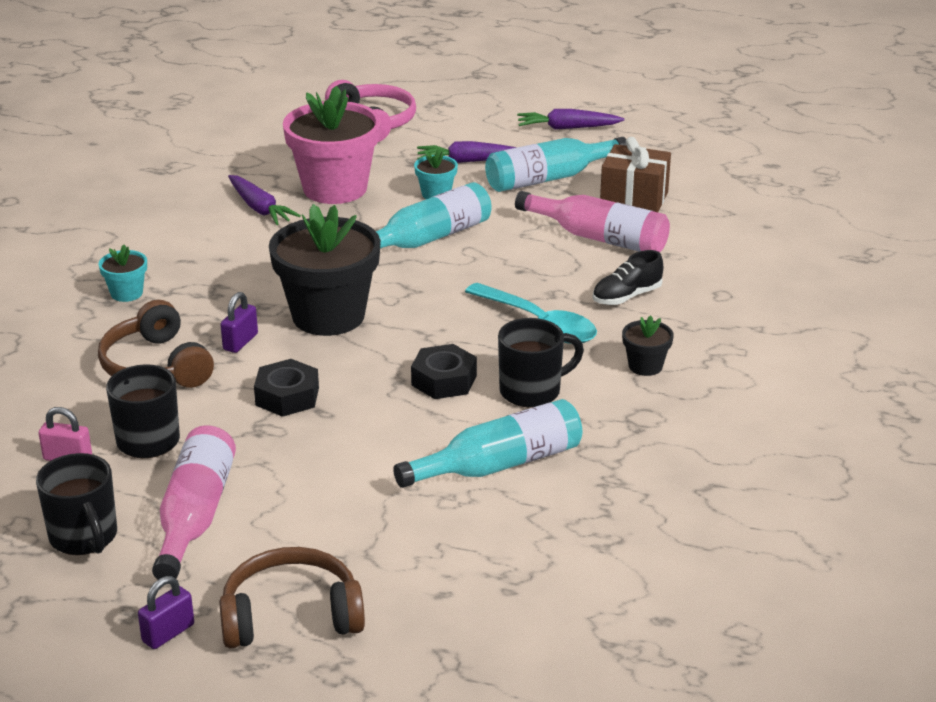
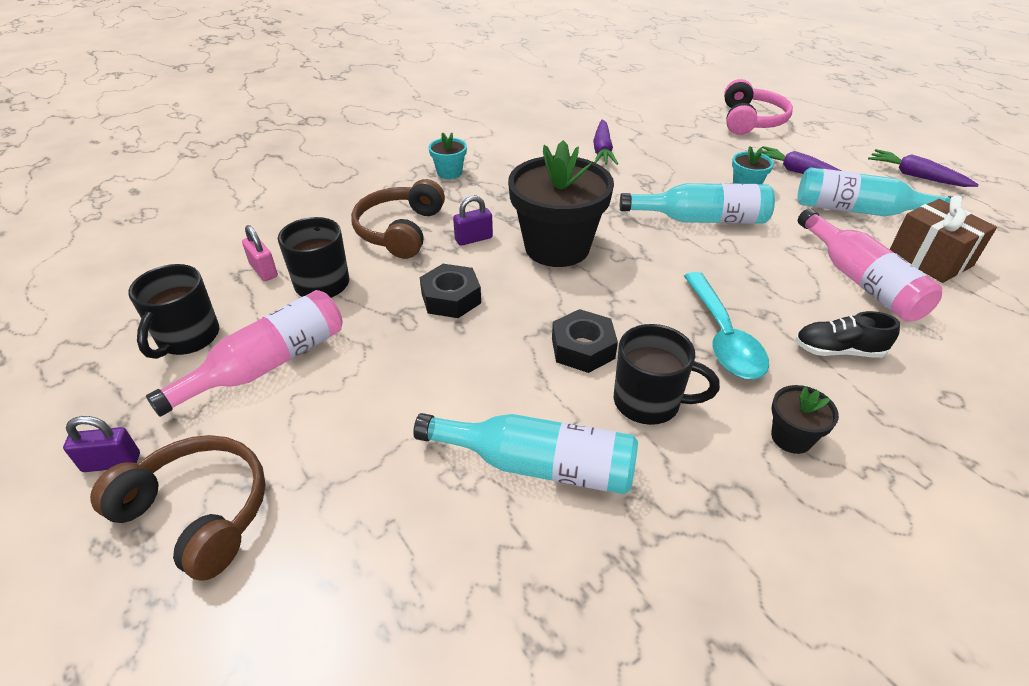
camera: 40 degrees right, 10 degrees up
(335, 188) = (671, 156): pink flower pot -> none

